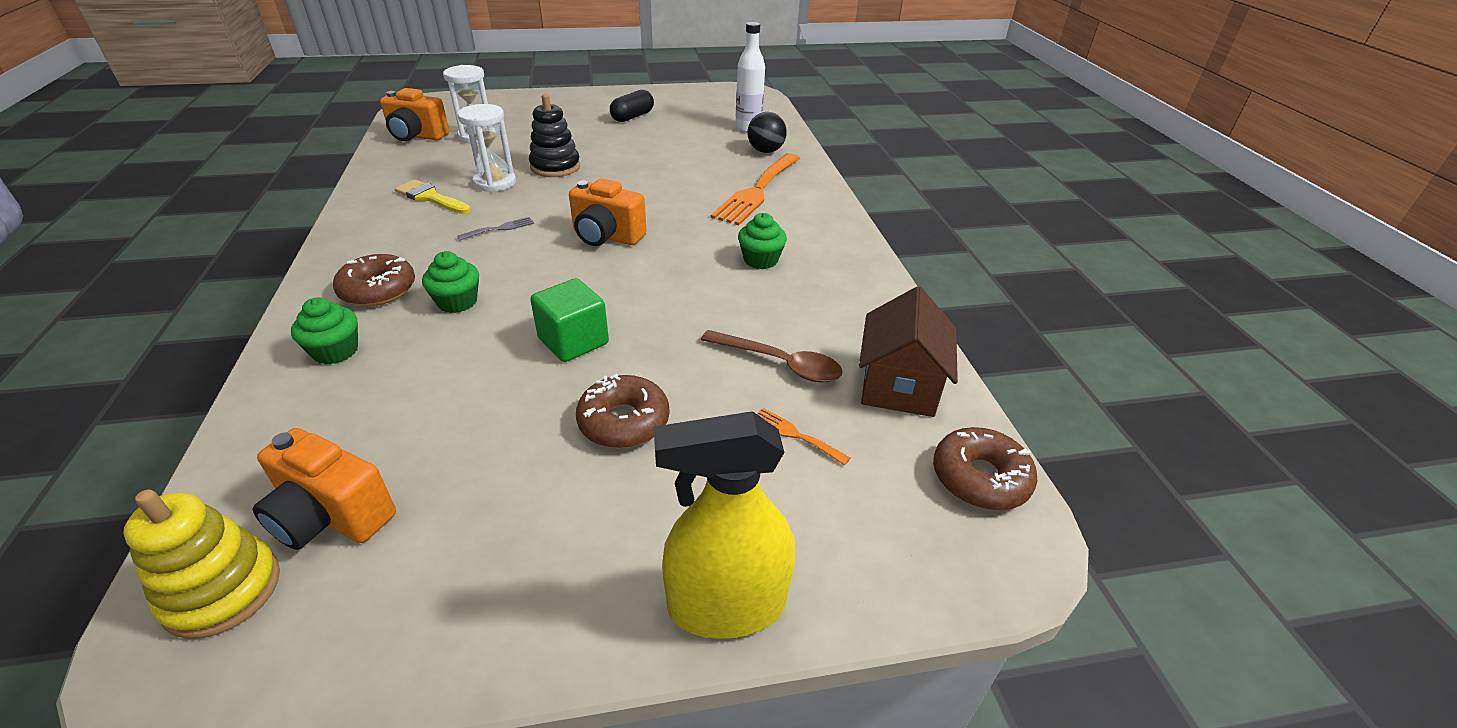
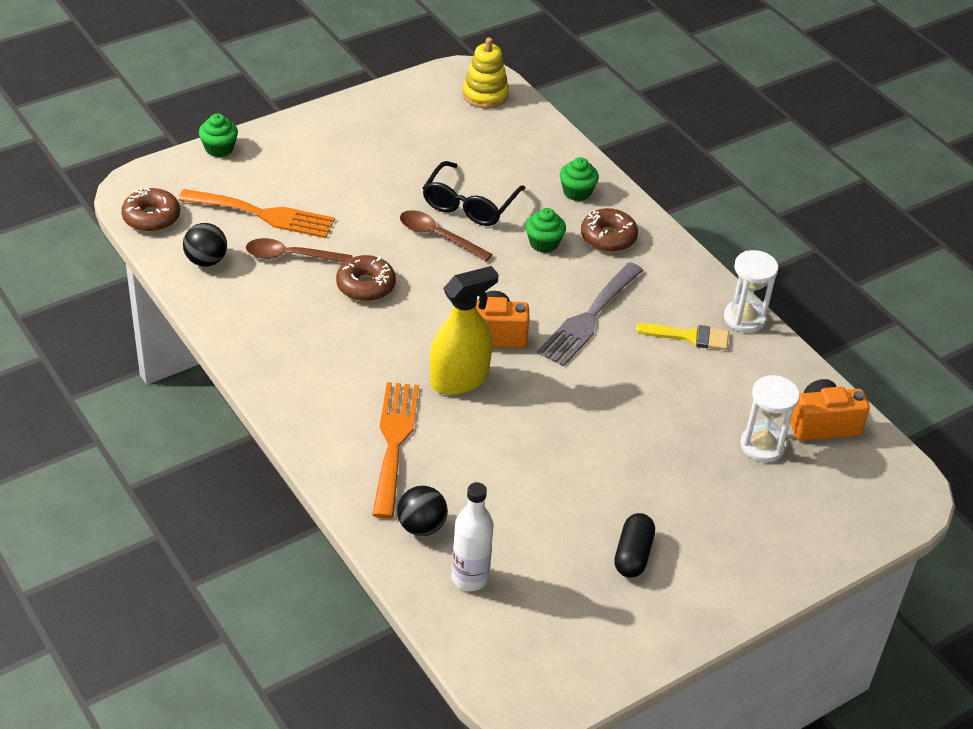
camera: 155 degrees right, 5 degrees up
(331, 516) = (473, 125): orange camera -> none
(492, 371) = (469, 204): none -> black glasses
(495, 183) = (657, 374): white hourglass -> white hourglass (744, 318)
(500, 228) = (589, 318): grey fork -> grey fork, size x2.39
(555, 167) = (626, 418): black stacking toy -> none
(573, 341) = (438, 236): green cube -> brown spoon
(624, 422) = (367, 197): brown donut -> brown donut (365, 285)
(726, 605) = (268, 138): yellow spray bottle -> yellow spray bottle (459, 379)
(760, 260) = (346, 346): green cupcake -> green cupcake (219, 148)
(795, 435) = (264, 214): orange fork -> orange fork, size x2.39
(899, 386) = (206, 261): brown house -> black ball

